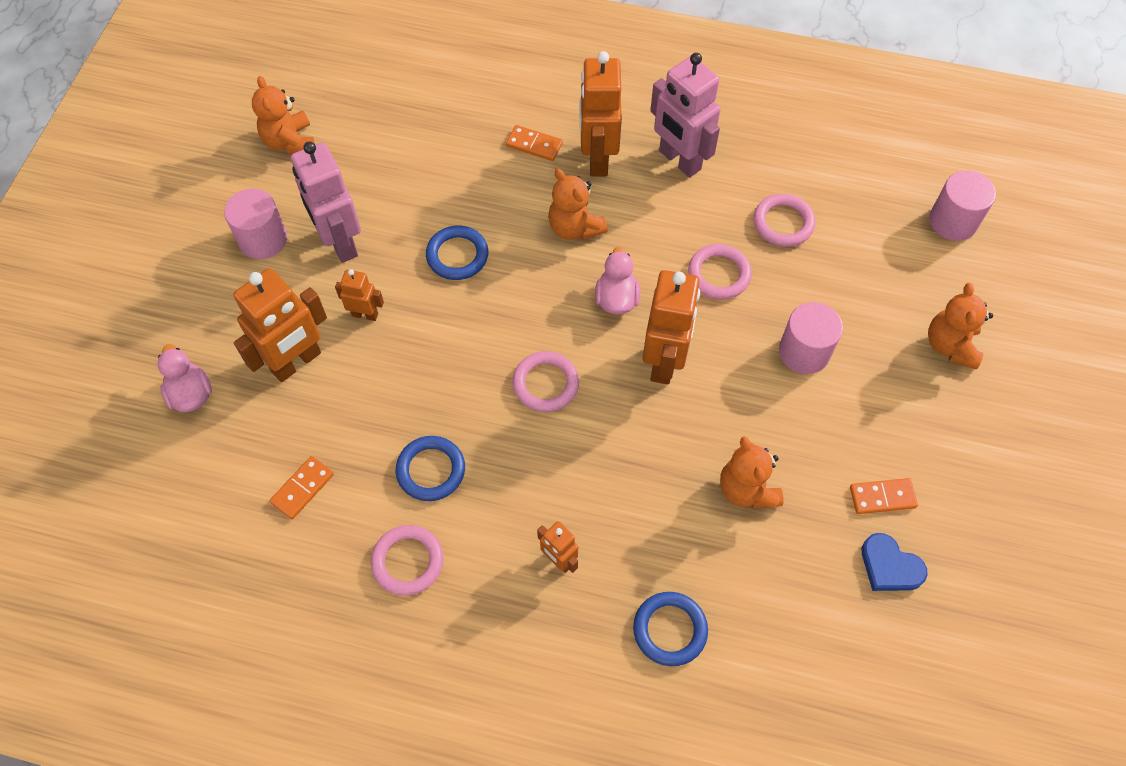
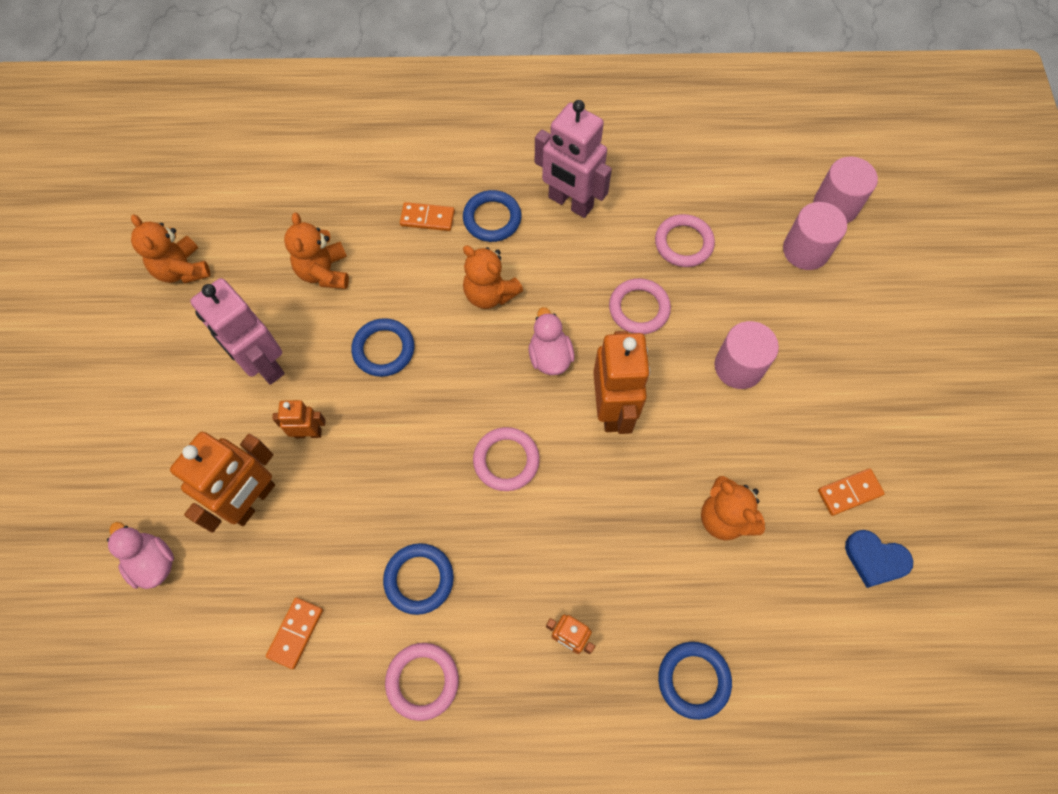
camera: 15 degrees left, 5 degrees up
(263, 239) = (183, 379): pink cylinder -> pink cylinder (805, 250)
(597, 159) = (492, 219): orange robot -> blue ring
(950, 345) = (867, 327): orange teddy bear -> orange teddy bear (324, 272)

